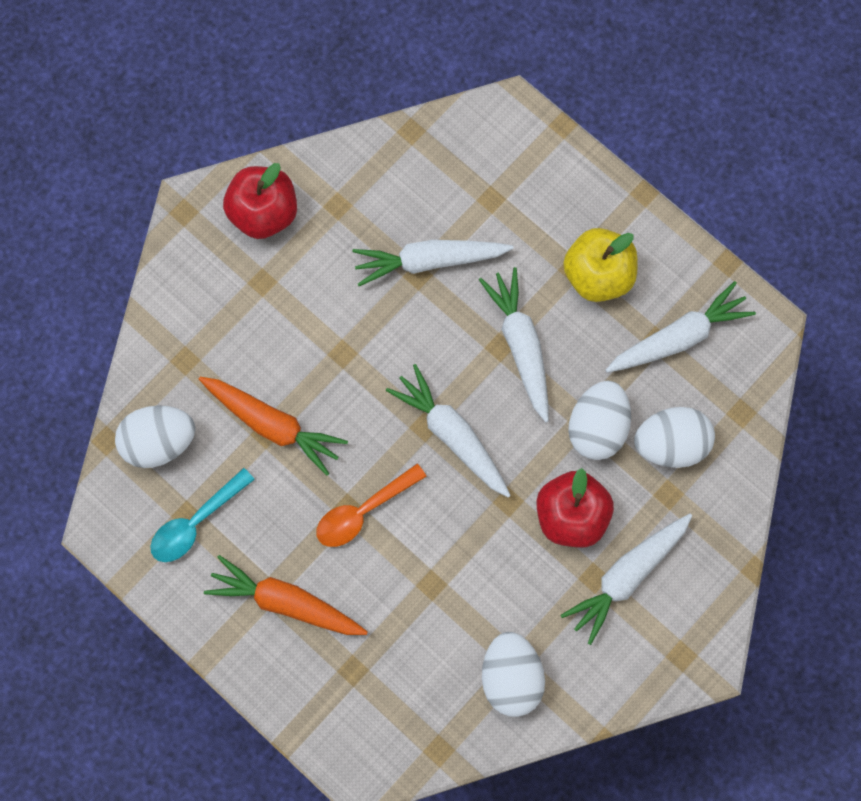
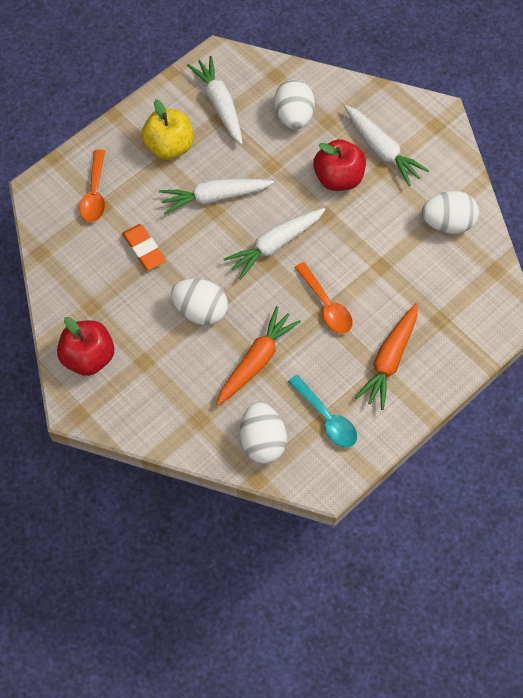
camera: 85 degrees left, 10 degrees down
(429, 261) = (144, 249): white carrot -> orange eraser
(510, 186) = (95, 194): none -> orange spoon
(597, 428) = (278, 157): white egg -> white egg (200, 311)

